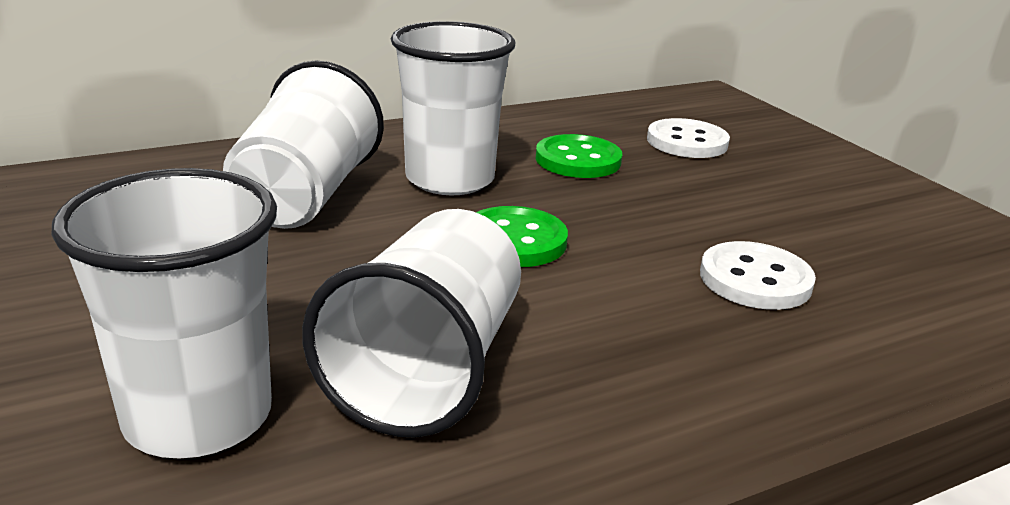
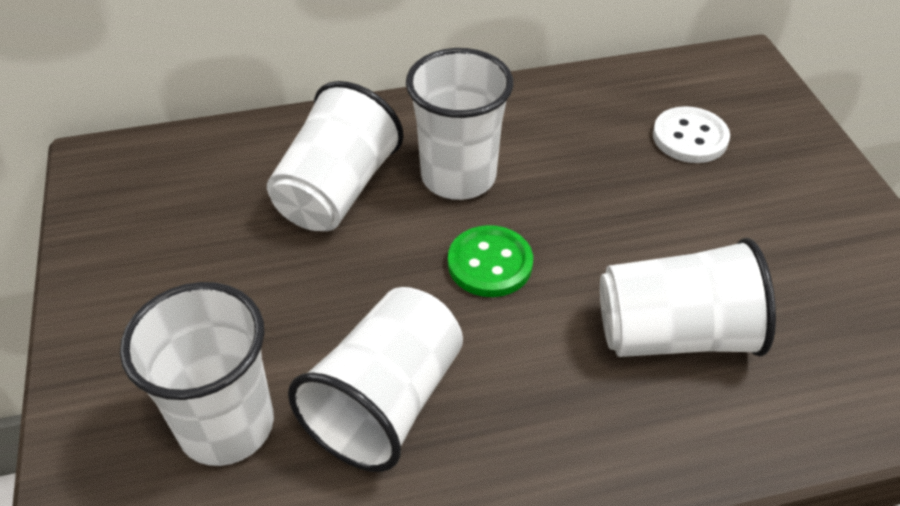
camera: 15 degrees right, 20 degrees up
(578, 160) = (578, 158): green button -> none
(755, 279) = (674, 334): white button -> white cup

